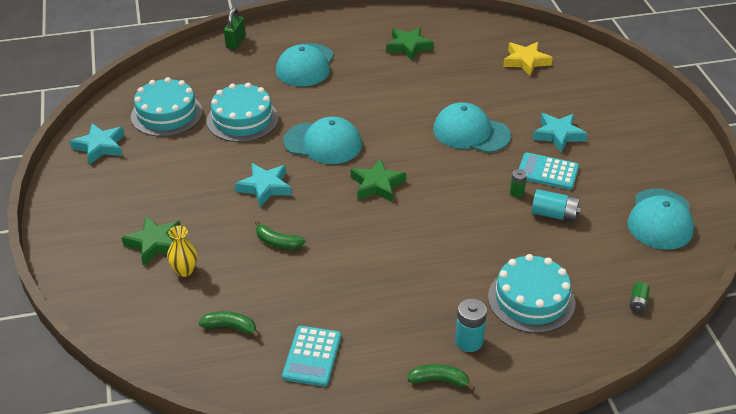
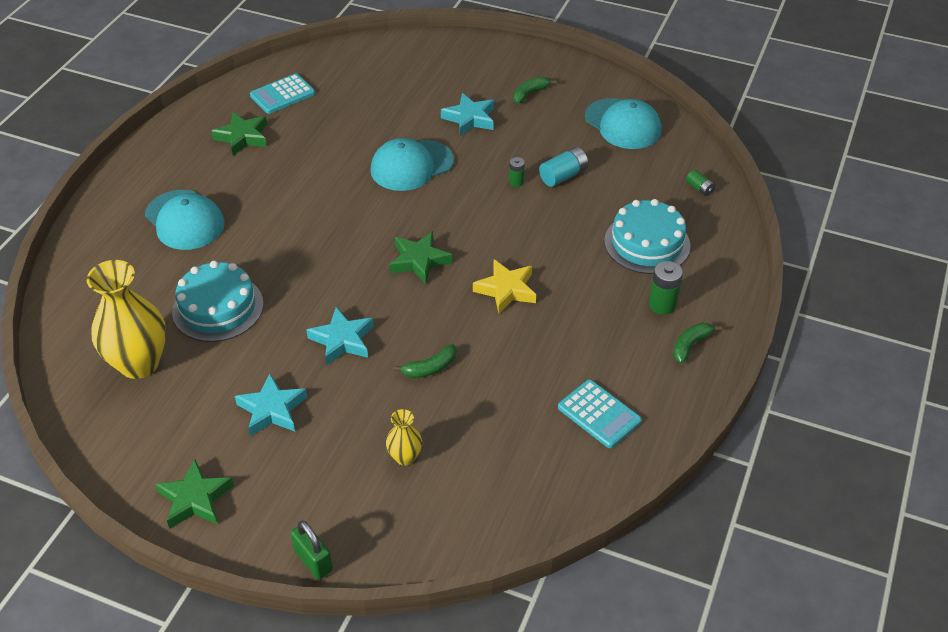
camera: 55 degrees left, 5 degrees up
(100, 147) = (132, 445): turquoise star -> turquoise star (272, 410)
(155, 243) = (342, 464): green star -> green star (195, 499)
(166, 114) = (139, 363): turquoise cake -> yellow vase
(230, 327) = (514, 456): green banana -> green banana (530, 94)
(235, 42) = (78, 252): green padlock -> green padlock (313, 561)
(323, 143) = (321, 267): turquoise cap -> none
(469, 341) = (662, 304): turquoise battery -> green battery
(526, 61) = (352, 81): yellow star -> yellow star (506, 290)
(547, 172) = (509, 150): turquoise calculator -> turquoise calculator (282, 94)

